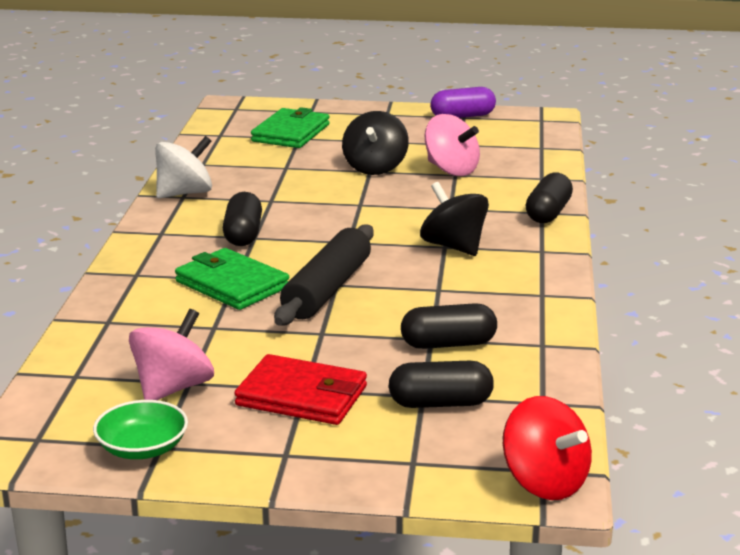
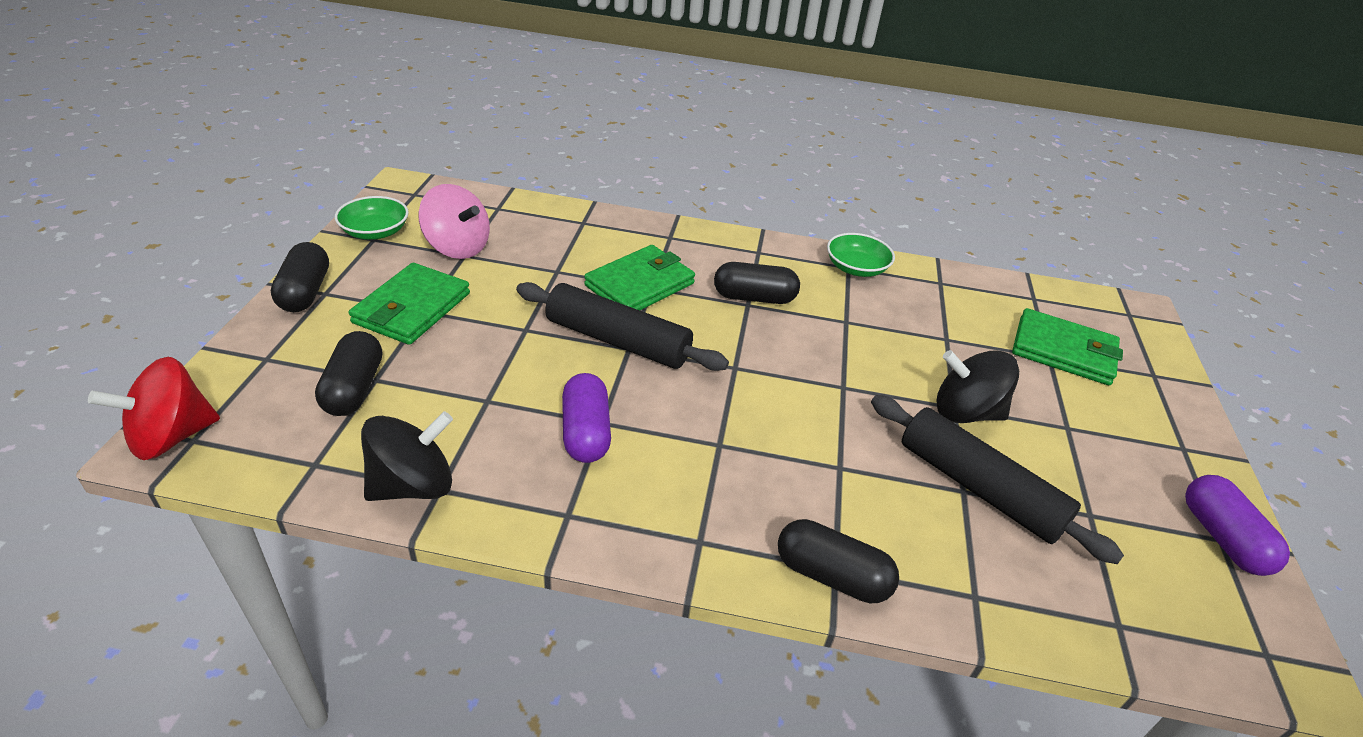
camera: 90 degrees right, 15 degrees up
(185, 193) = (856, 268): white spinning top -> green bowl
(302, 396) = (412, 308): red wallet -> green wallet
(448, 344) = (470, 411): black capsule -> black capsule (305, 292)
(451, 170) = (978, 488): pink spinning top -> black rolling pin
(453, 294) = (586, 432): none -> purple capsule
(454, 246) = (717, 452): black spinning top -> black spinning top (413, 485)

